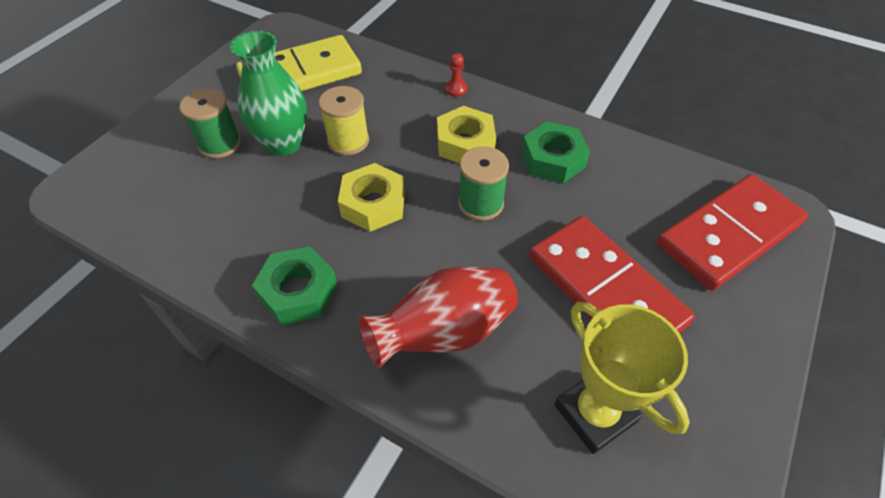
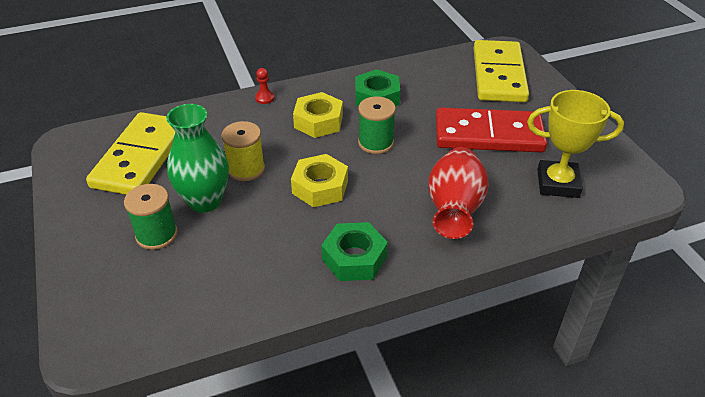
camera: 50 degrees left, 10 degrees down
(729, 235) = (499, 75): red domino -> yellow domino

